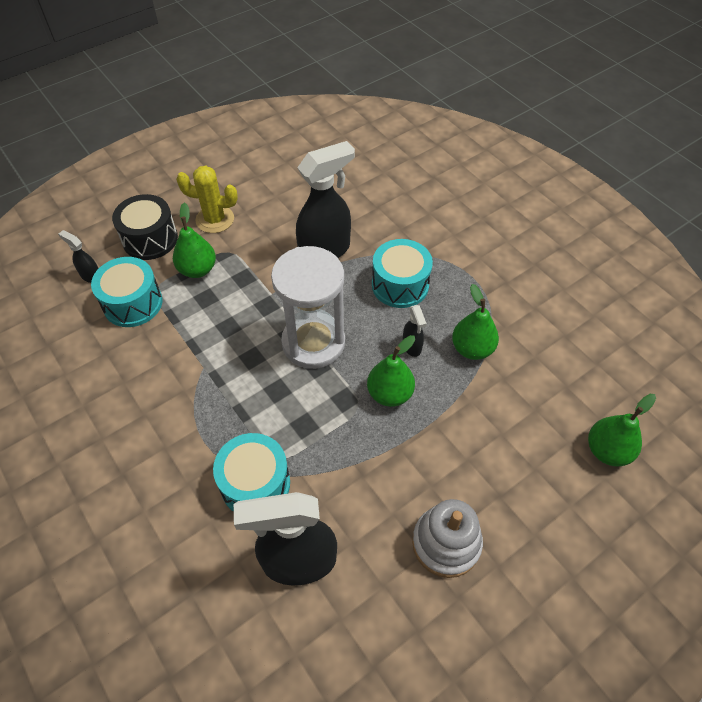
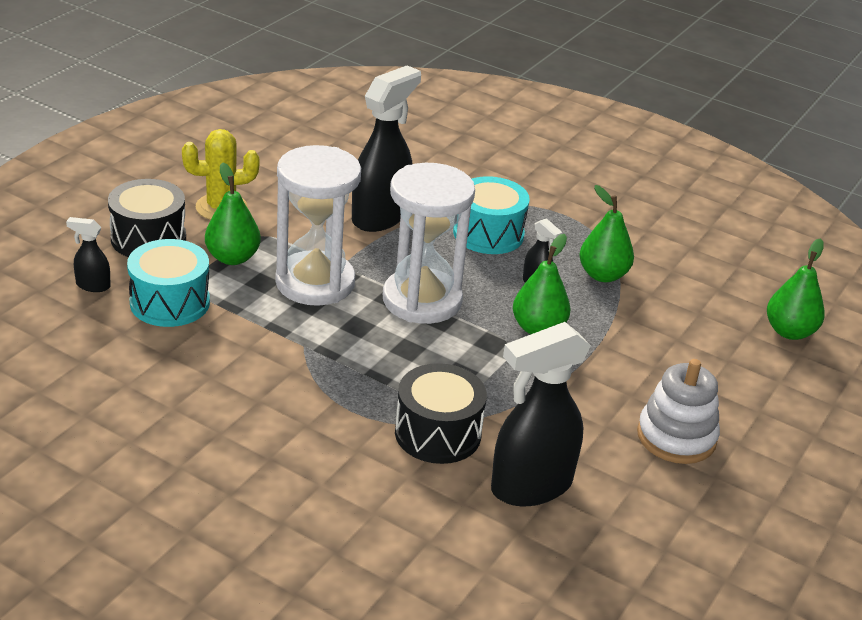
camera: 25 degrees left, 20 degrees down
(243, 307) = (315, 282): none -> white hourglass
(255, 484) = (438, 433): turquoise drum -> black drum

